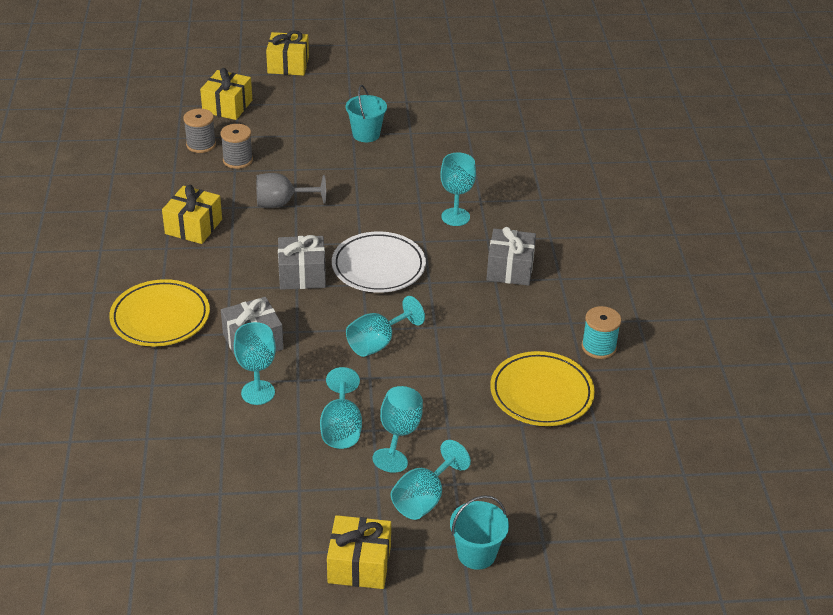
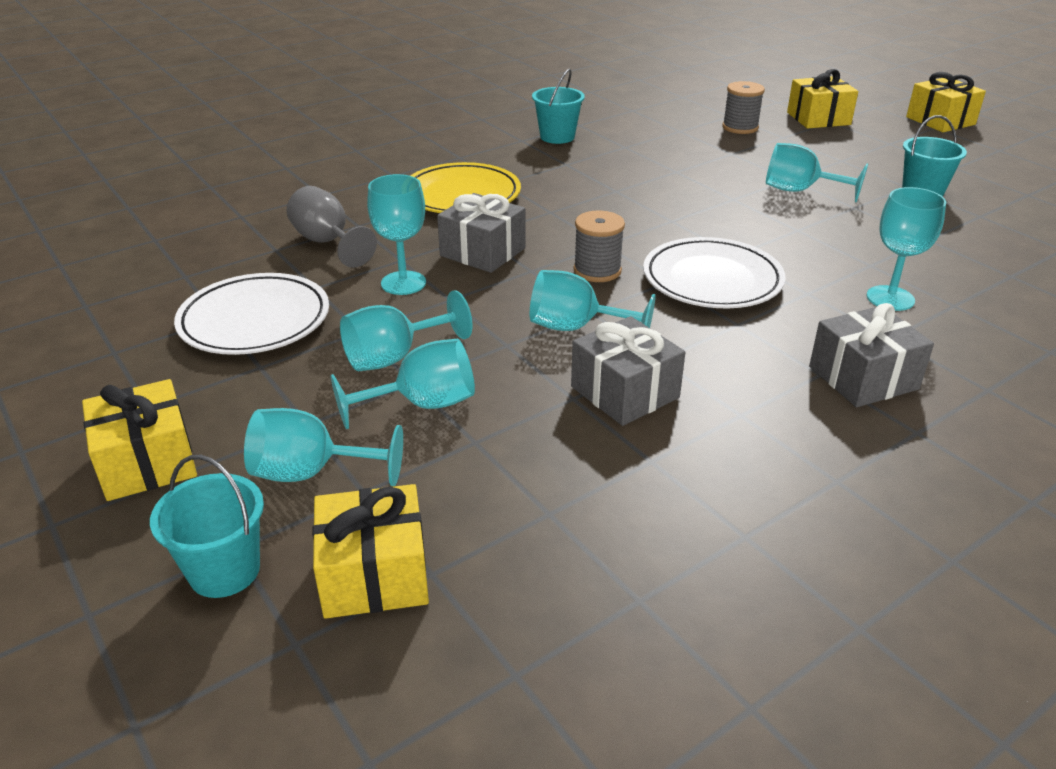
camera: 60 degrees right, 5 degrees down
(116, 230) = (557, 137): none -> turquoise bucket
(193, 226) = (616, 164): yellow gift -> yellow gift (374, 574)
(237, 160) = (749, 149): grey spool -> grey spool (597, 270)
(240, 477) = (255, 321): none -> white plate
(282, 203) = (724, 191): grey goblet -> grey goblet (327, 242)
(302, 274) = (628, 240): grey gift -> grey gift (625, 392)
(314, 175) = (799, 191): none -> turquoise goblet
(541, 393) = (640, 509): yellow plate -> none
(598, 347) = (822, 535): turquoise spool -> none

